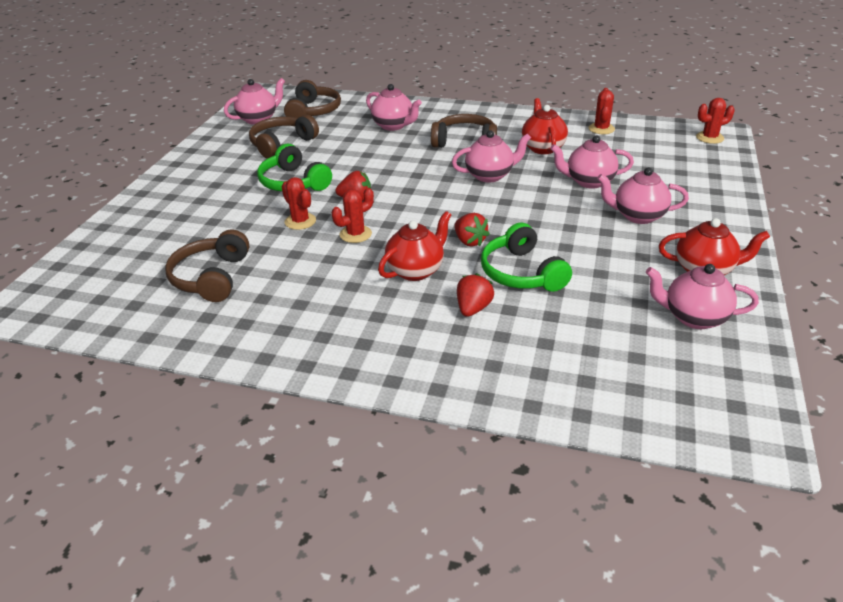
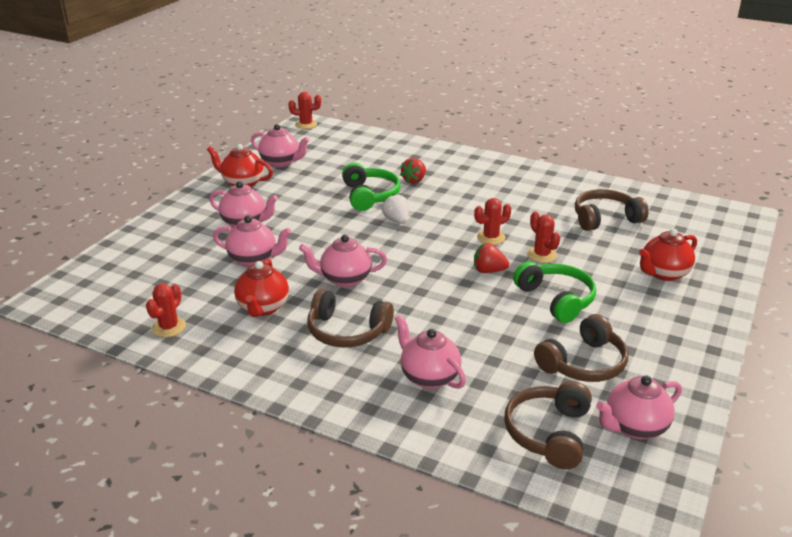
camera: 170 degrees left, 5 degrees down
(212, 277) = (605, 219): brown headphones -> brown headphones turned 120 degrees counterclockwise
(416, 270) = (446, 206): red teapot -> red teapot (663, 273)
(469, 241) = (396, 220): red strawberry -> white strawberry
(709, 138) = (68, 295): red cactus -> red cactus (306, 124)

